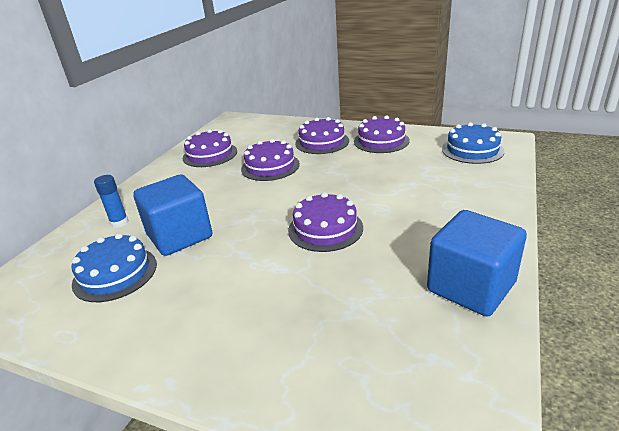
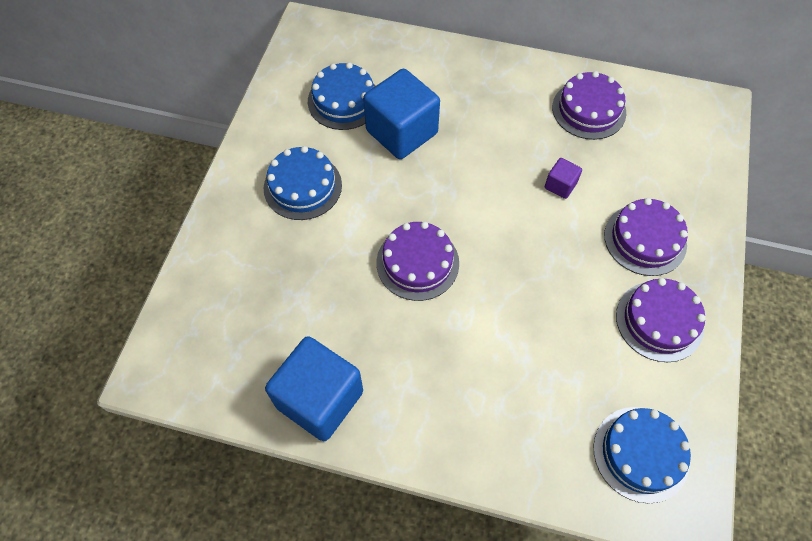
camera: 80 degrees right, 30 degrees up
(119, 223) = (424, 73): blue glue stick -> none
(213, 304) = (302, 186): none -> blue cake
(270, 166) = (560, 185): purple cake -> purple cube

